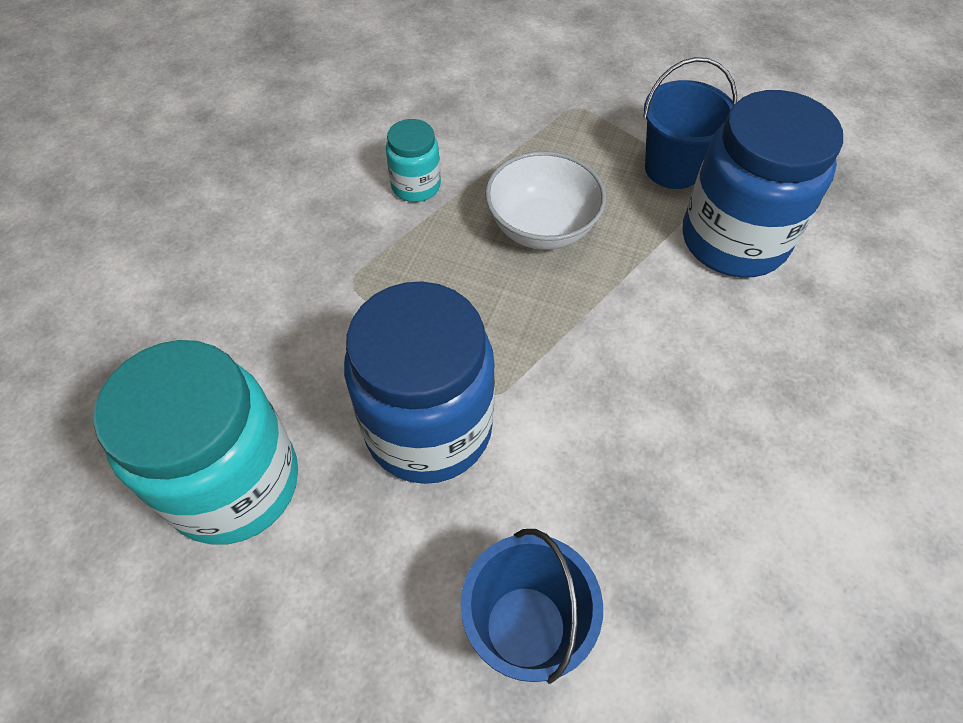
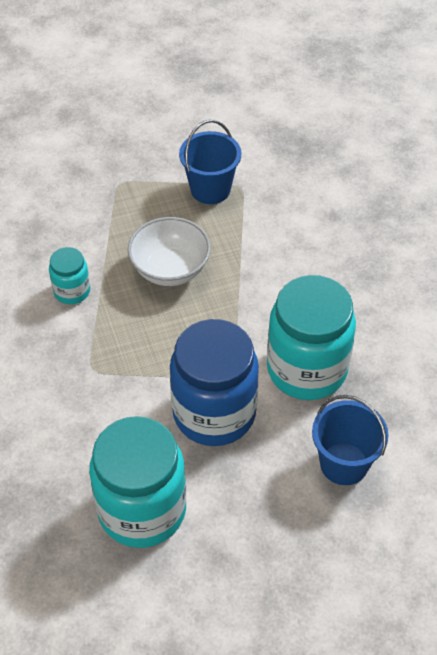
camera: 40 degrees left, 5 degrees down
(594, 457) = (307, 369): none -> turquoise jar
(733, 240) = (277, 212): blue jar -> none

